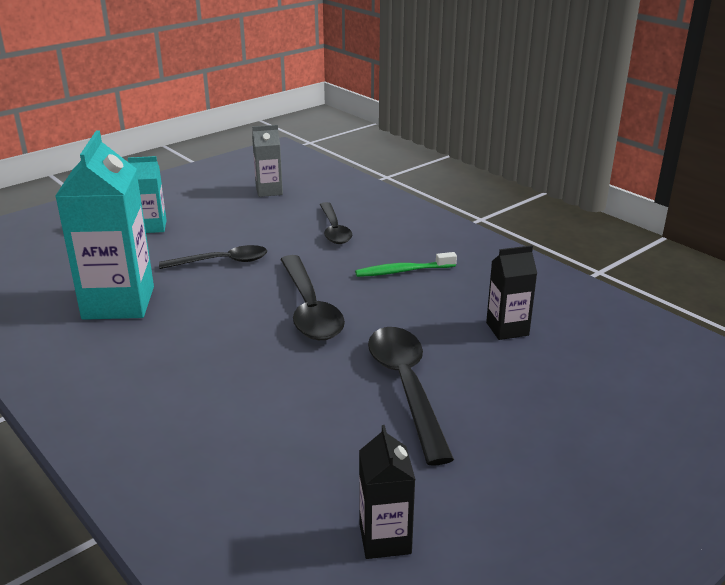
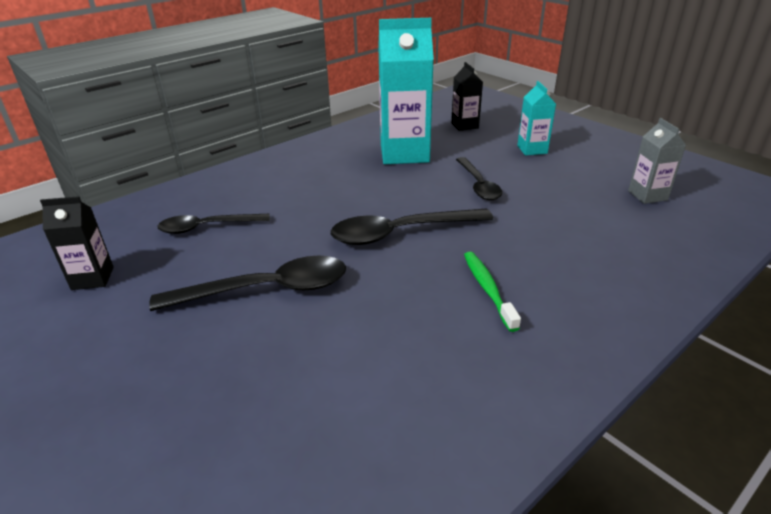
camera: 90 degrees right, 5 degrees up
(334, 230) = (571, 240): black spoon -> black spoon (207, 227)
(507, 329) = (362, 369): black carton -> black carton (464, 125)

